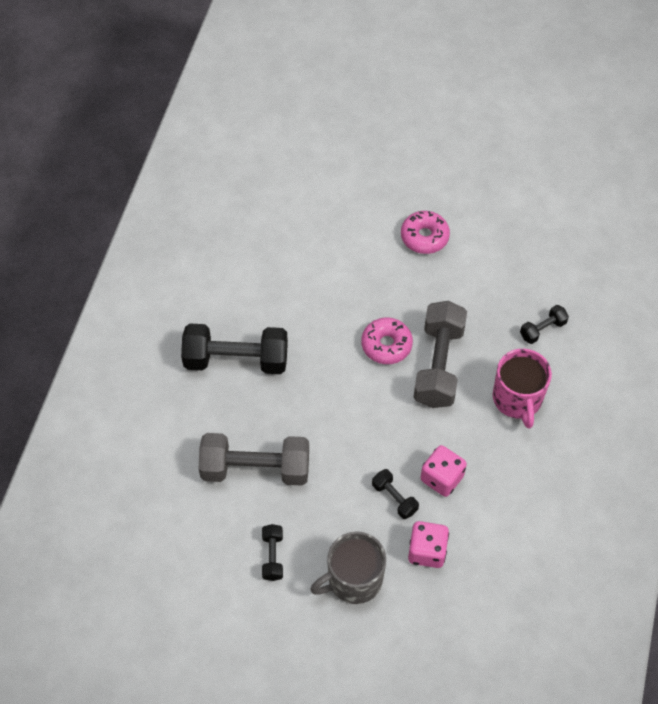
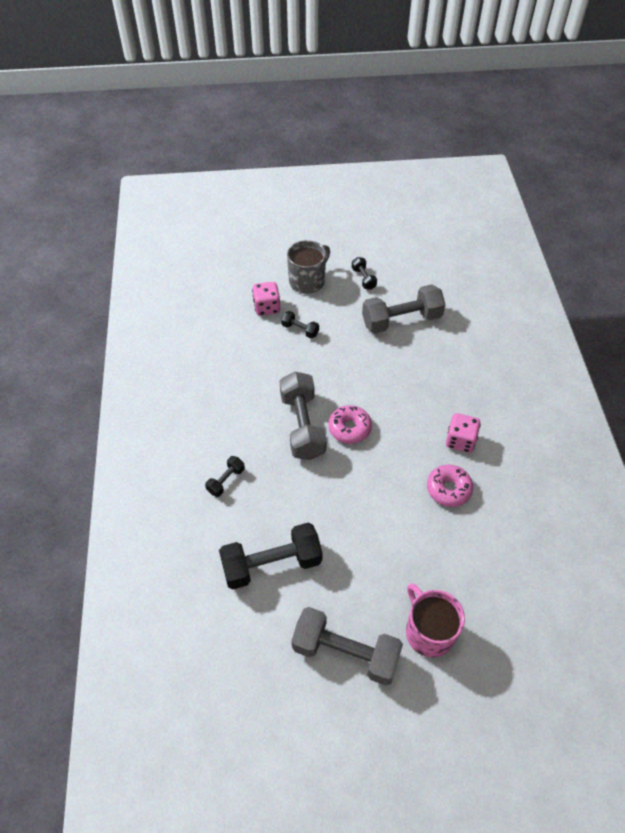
camera: 160 degrees right, 5 degrees down
(236, 359) = (457, 383): black dumbbell -> black dumbbell (272, 564)
(424, 237) = (357, 534): pink donut -> pink donut (448, 489)
(442, 478) = (272, 350): pink dice -> pink dice (460, 440)
(474, 151) = (345, 652): none -> grey dumbbell
(517, 399) = (232, 419): pink mug -> pink mug (428, 631)

